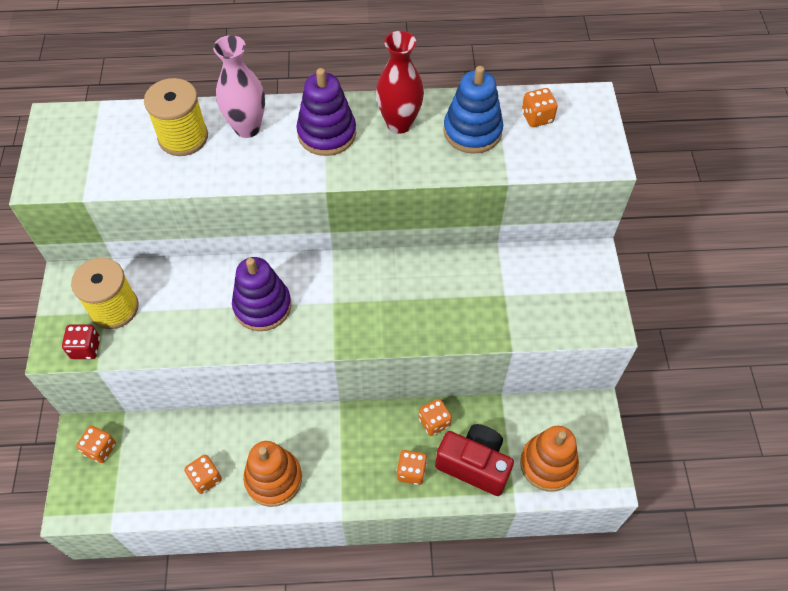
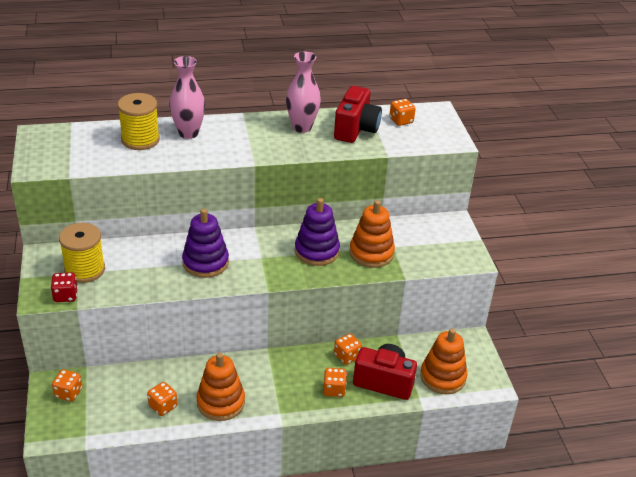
camera: 10 degrees left, 20 degrees down
(327, 133) = (249, 134): purple stacking toy -> purple stacking toy (317, 251)
(399, 123) = (302, 127): red vase -> pink vase
(472, 131) = (356, 130): blue stacking toy -> red camera
(475, 304) = (371, 253): none -> orange stacking toy

